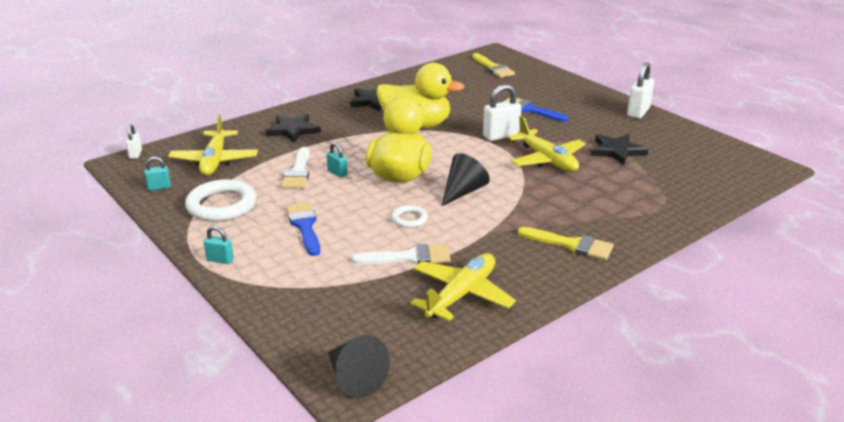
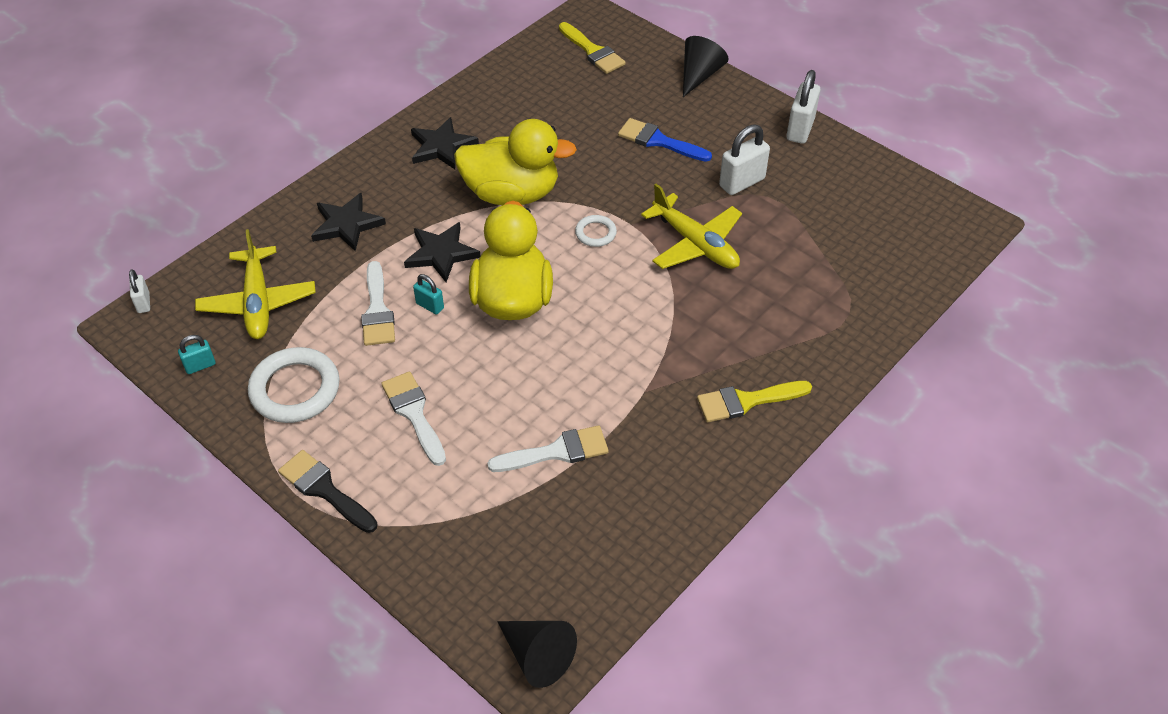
camera: 10 degrees left, 20 degrees up
(220, 260) = (324, 490): turquoise padlock -> black brush
(305, 226) = (414, 413): blue brush -> white brush
(409, 219) = (542, 382): white ring -> white ring (595, 233)
(461, 294) = (632, 505): yellow plane -> none
(463, 191) = (599, 320): black cone -> black cone (699, 75)
(501, 136) = (628, 202): white padlock -> white padlock (742, 182)
(571, 245) = (746, 401): yellow brush -> yellow brush turned 150 degrees clockwise
(617, 151) = (781, 215): black star -> black star (441, 253)

